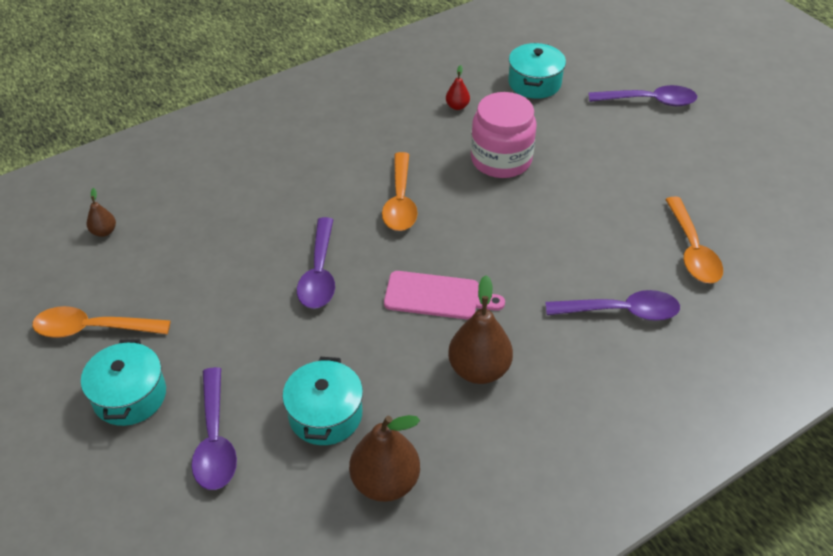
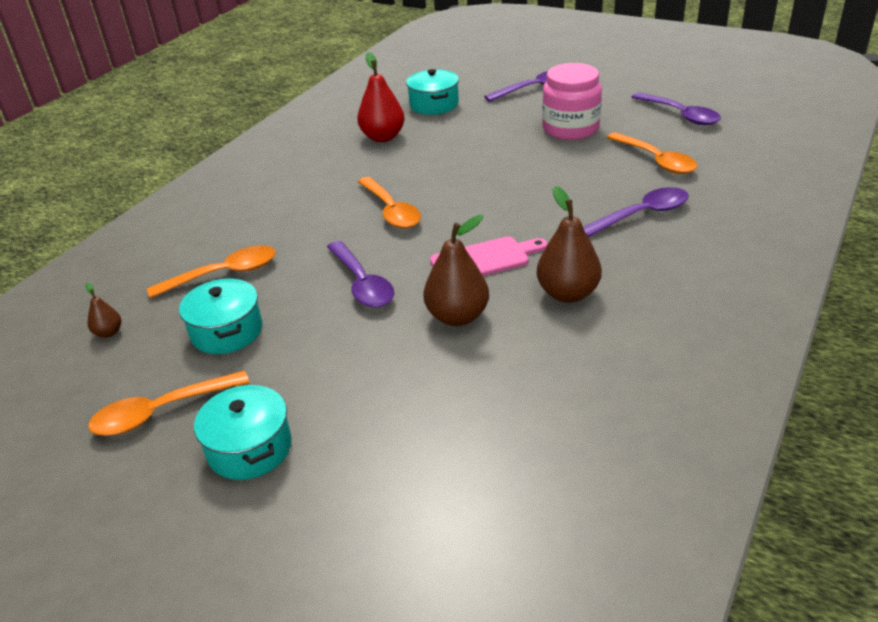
camera: 25 degrees left, 10 degrees down
(215, 440) = (372, 444): purple spoon -> purple spoon (680, 115)
(221, 210) = (224, 274): none -> orange spoon
(325, 414) = (463, 379): turquoise pot -> turquoise pot (227, 331)
(385, 482) = (564, 404): brown pear -> brown pear (457, 316)
(457, 106) = (383, 137): red pear -> red pear, size x2.00
(501, 160) = (452, 157): pink jar -> pink jar (570, 128)

